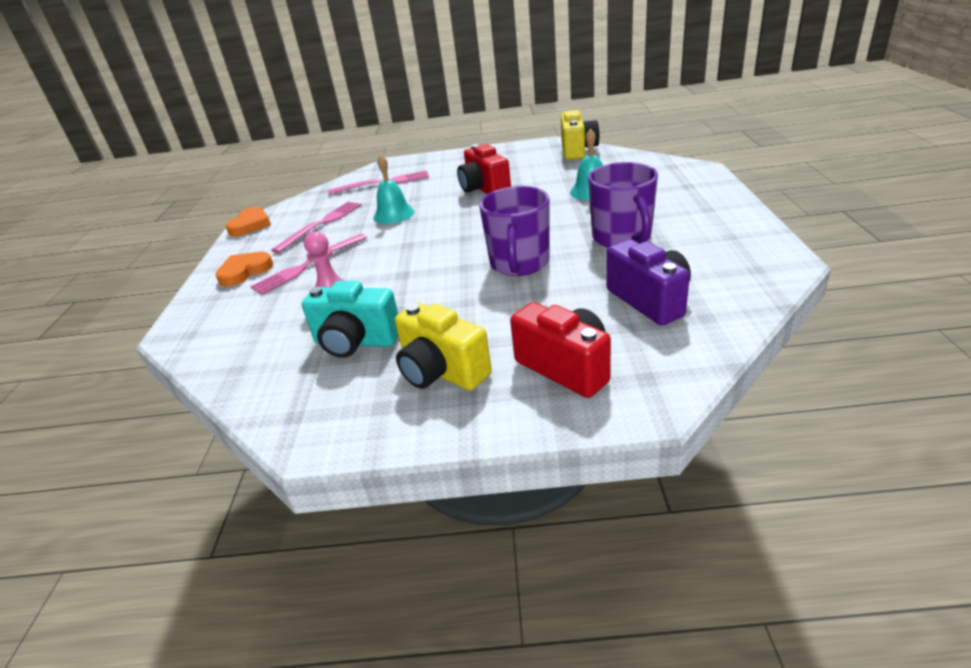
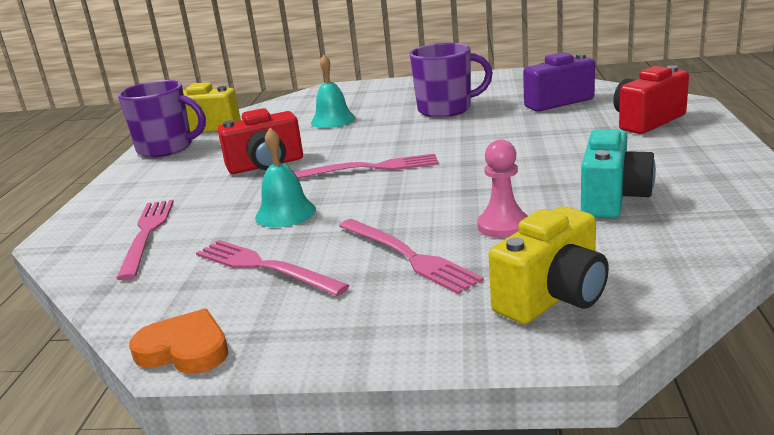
camera: 85 degrees left, 10 degrees down
(244, 271) = (396, 312): orange heart -> none
(441, 372) = (660, 158): yellow camera -> yellow camera (552, 297)
(465, 227) = (370, 168): none -> pink fork
(519, 263) = (474, 141): purple mug -> purple mug (166, 148)

